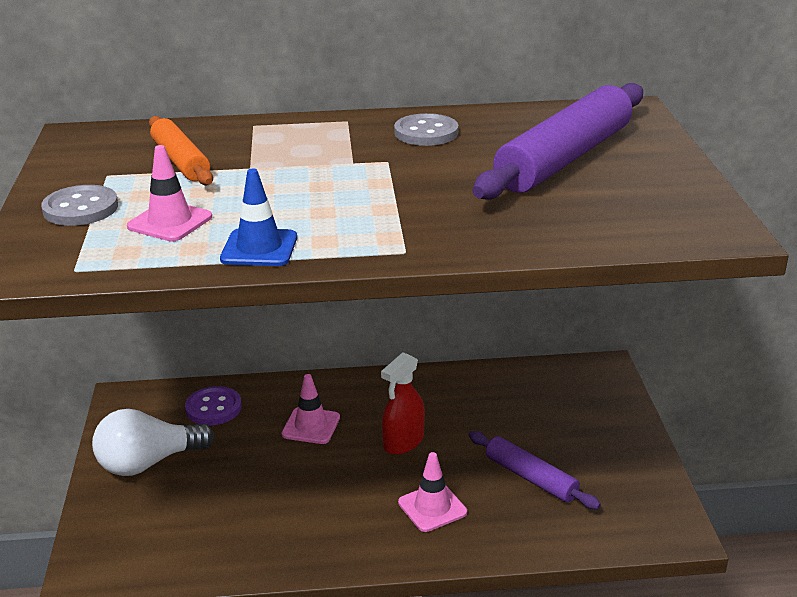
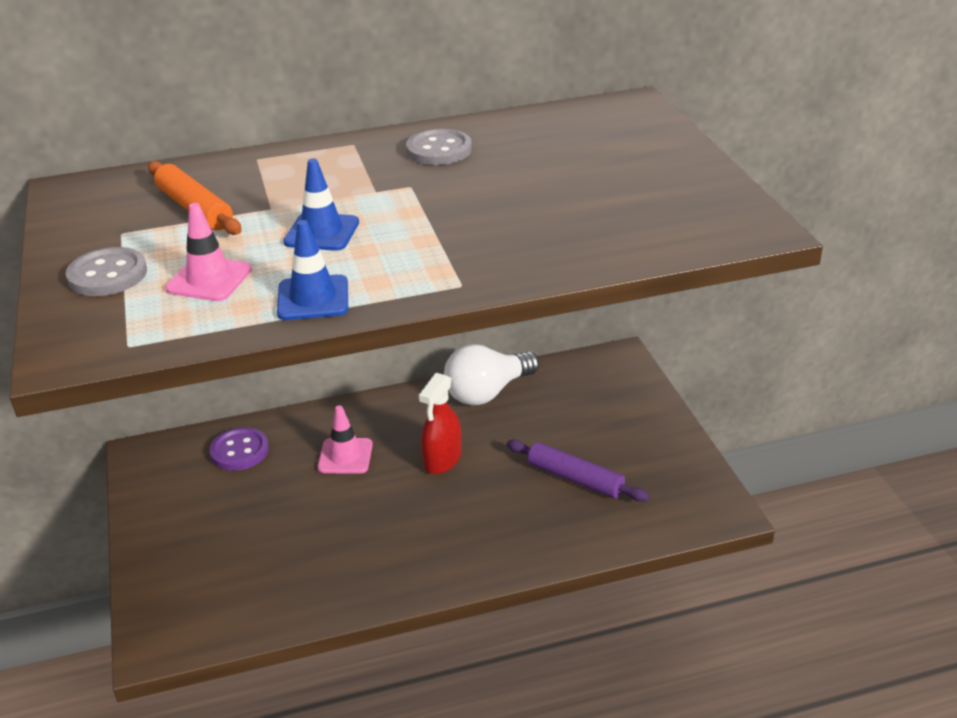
camera: 10 degrees left, 5 degrees up
(148, 463) = (187, 518): white light bulb -> white light bulb (487, 392)
(289, 192) = (322, 232): none -> blue traffic cone
(432, 507) = (487, 522): pink traffic cone -> none
(564, 158) = (584, 165): purple rolling pin -> none

